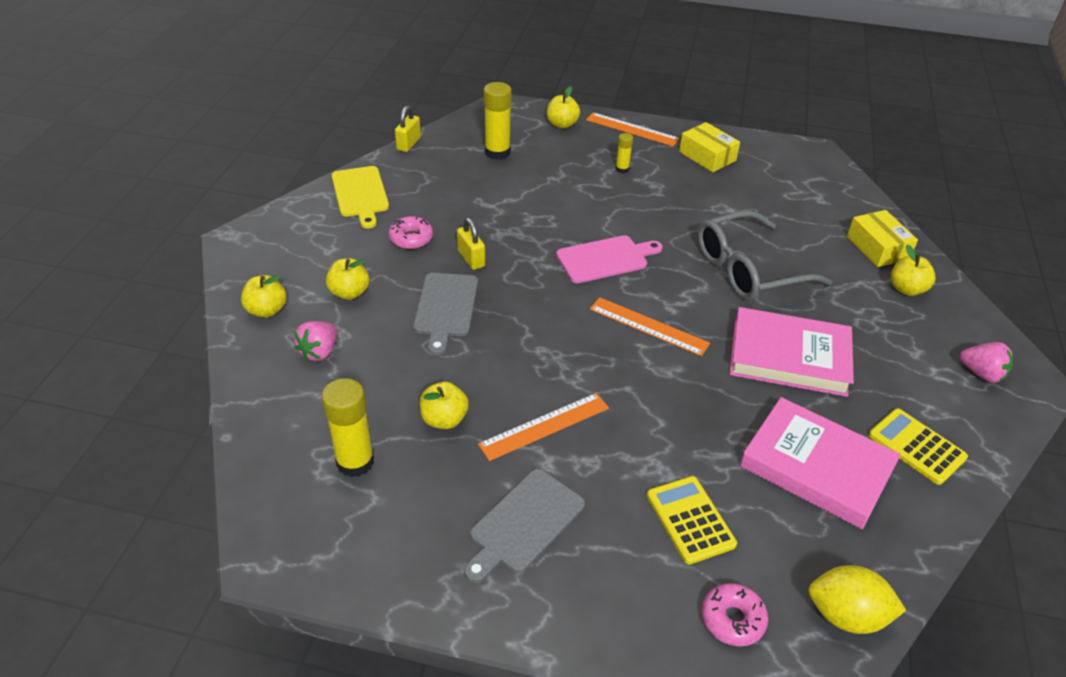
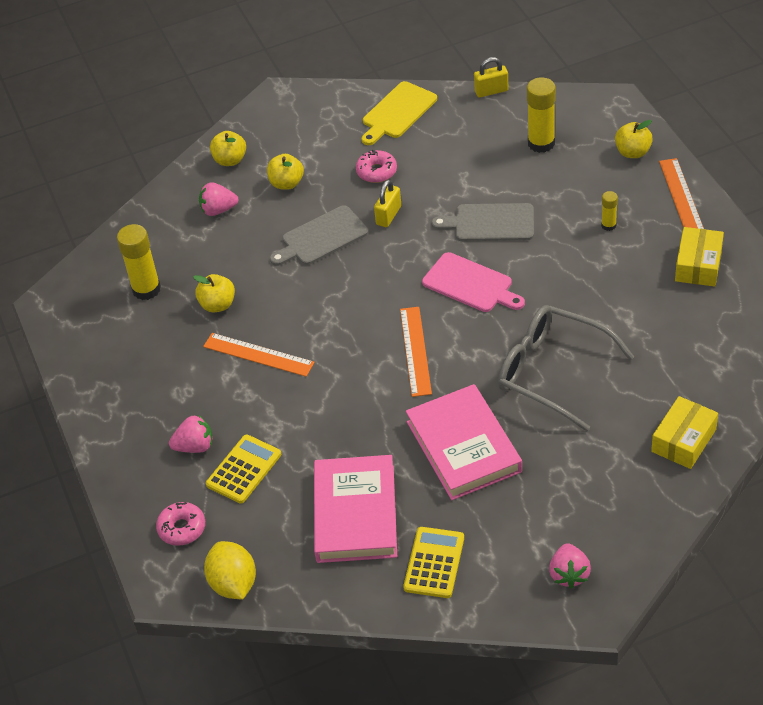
camera: 60 degrees right, 5 degrees up
(524, 523) = (169, 393): grey cutting board -> grey cutting board (490, 223)
(622, 543) = (195, 446): none -> pink strawberry
(906, 289) = (639, 484): yellow apple -> none

